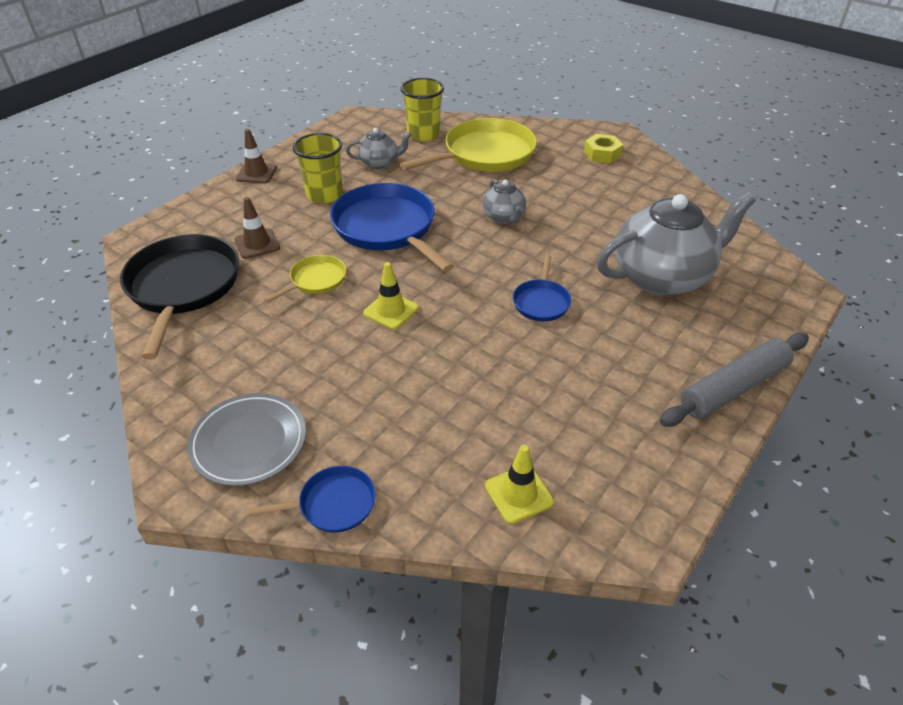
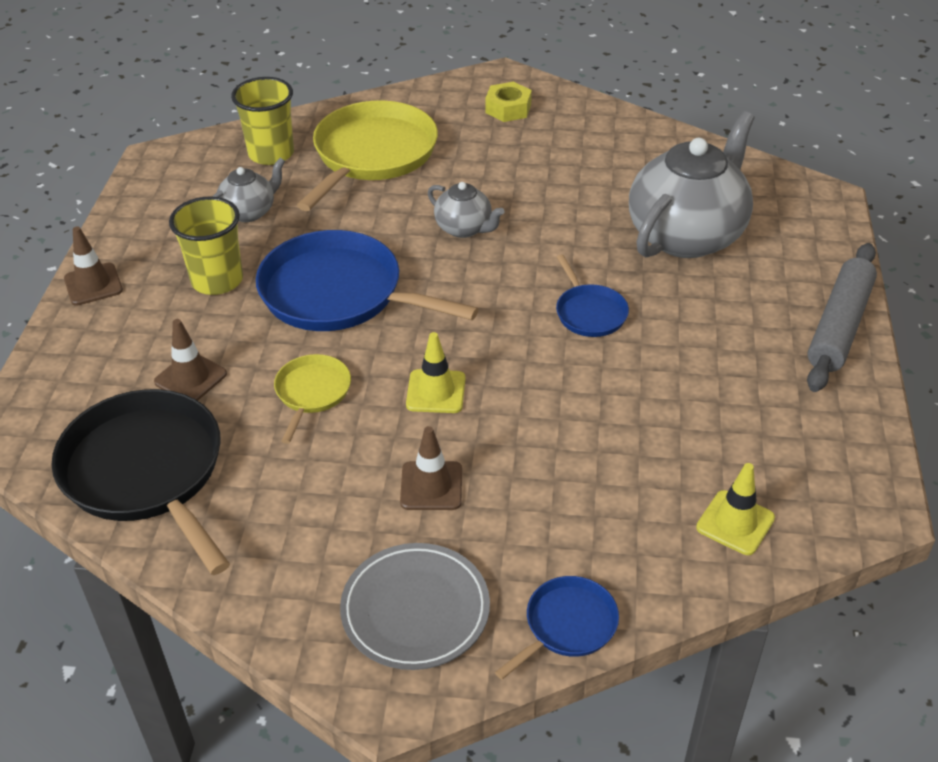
camera: 30 degrees left, 0 degrees up
(332, 368) = (431, 486): none -> brown traffic cone

